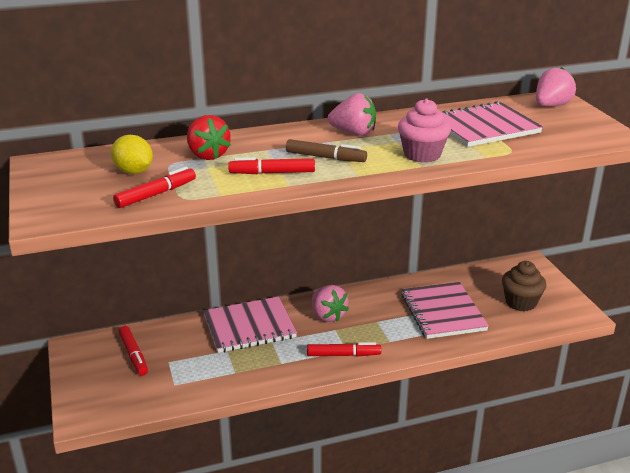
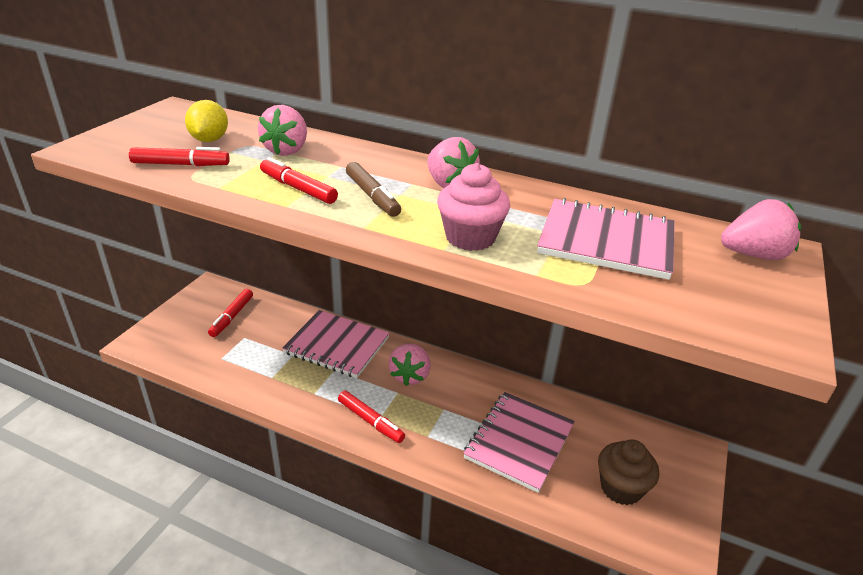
camera: 40 degrees right, 5 degrees up
(208, 155) = (287, 150): red strawberry -> pink strawberry

